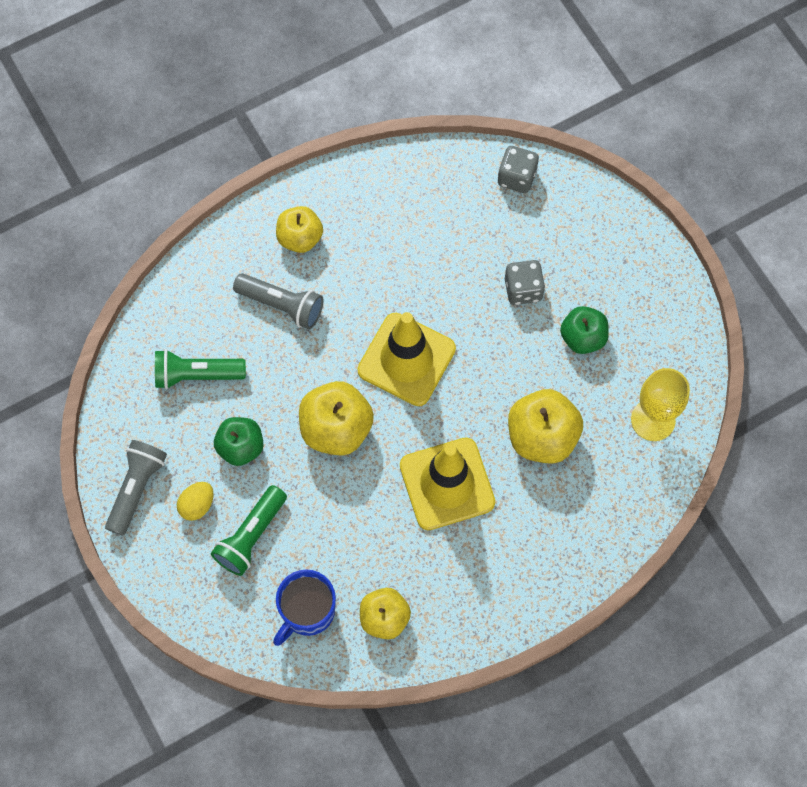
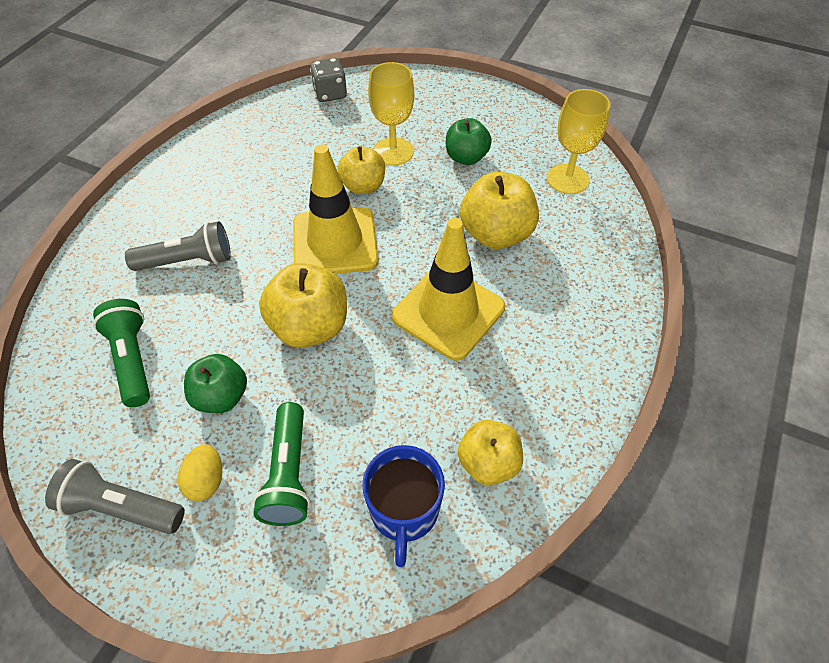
camera: 35 degrees left, 15 degrees down
(136, 488) = (121, 507): grey flashlight -> grey flashlight turned 60 degrees counterclockwise
(197, 375) = (132, 360): green flashlight -> green flashlight turned 105 degrees clockwise
(300, 238) = (173, 207): yellow apple -> yellow apple (363, 186)
(523, 289) = (393, 152): grey dice -> yellow goblet

